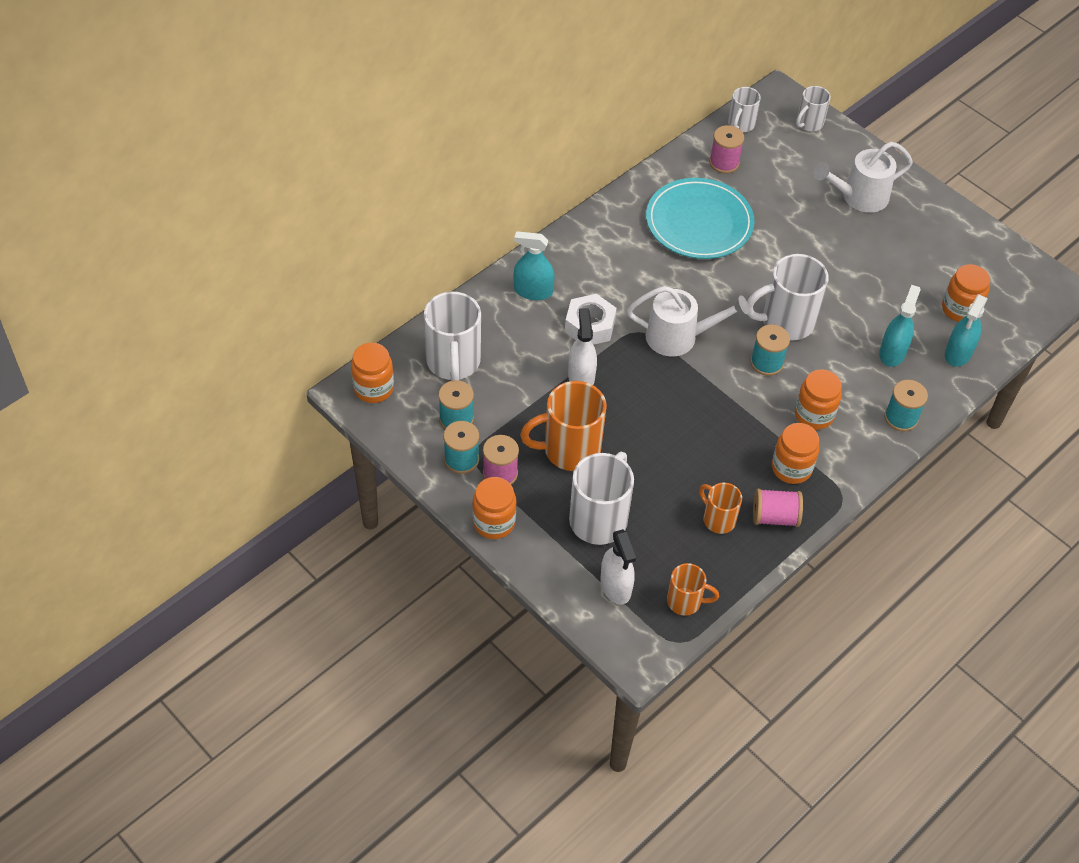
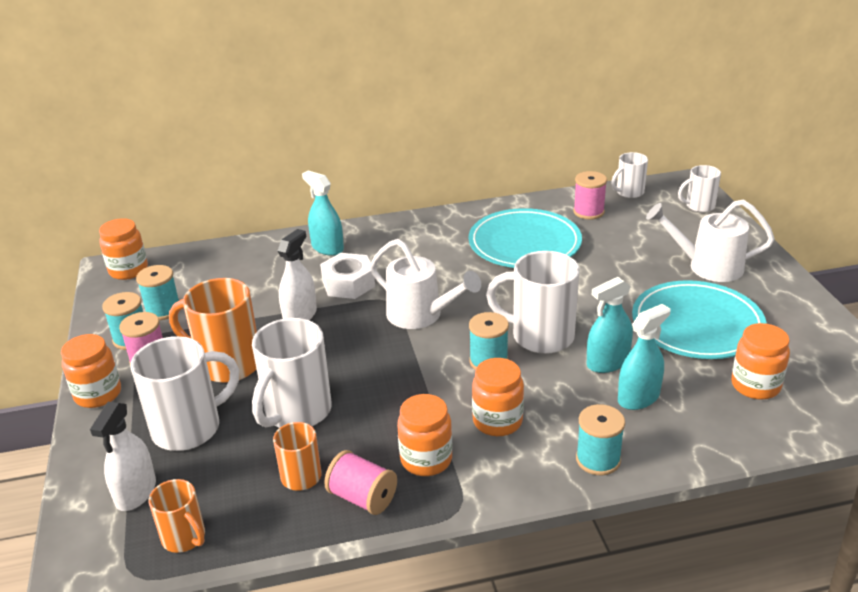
camera: 35 degrees right, 20 degrees down
(453, 362) = (208, 273): white mug -> white mug (296, 412)
(888, 265) = (697, 324): none -> turquoise plate
(958, 353) = (721, 424): turquoise spray bottle -> turquoise spray bottle (607, 362)

